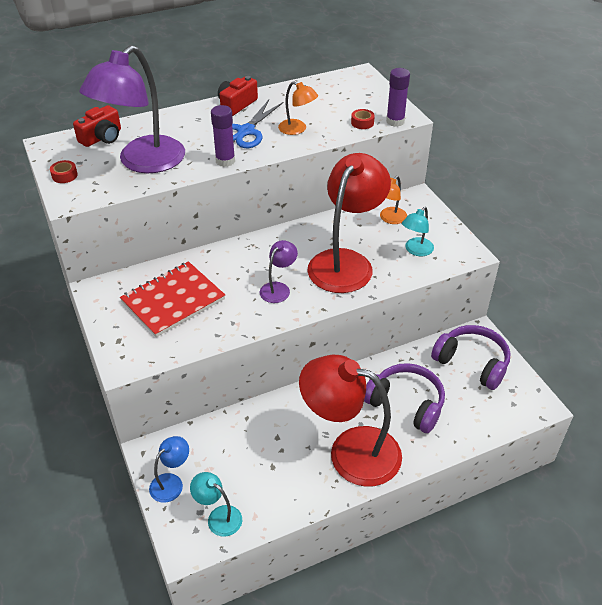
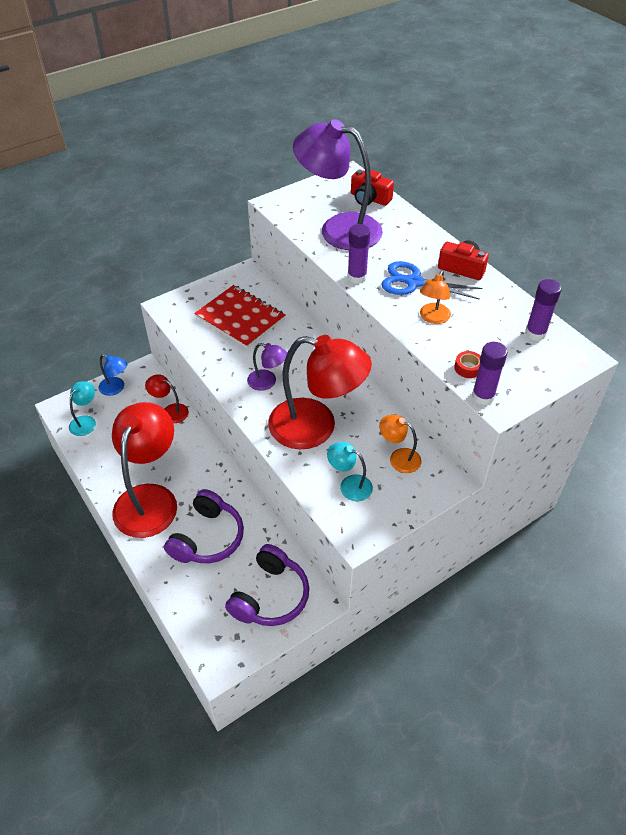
camera: 80 degrees right, 5 degrees up
(64, 175) = (306, 193): red tape -> none
(228, 427) = (170, 411): none -> red lamp
(330, 87) = (535, 333): none -> purple glue stick

